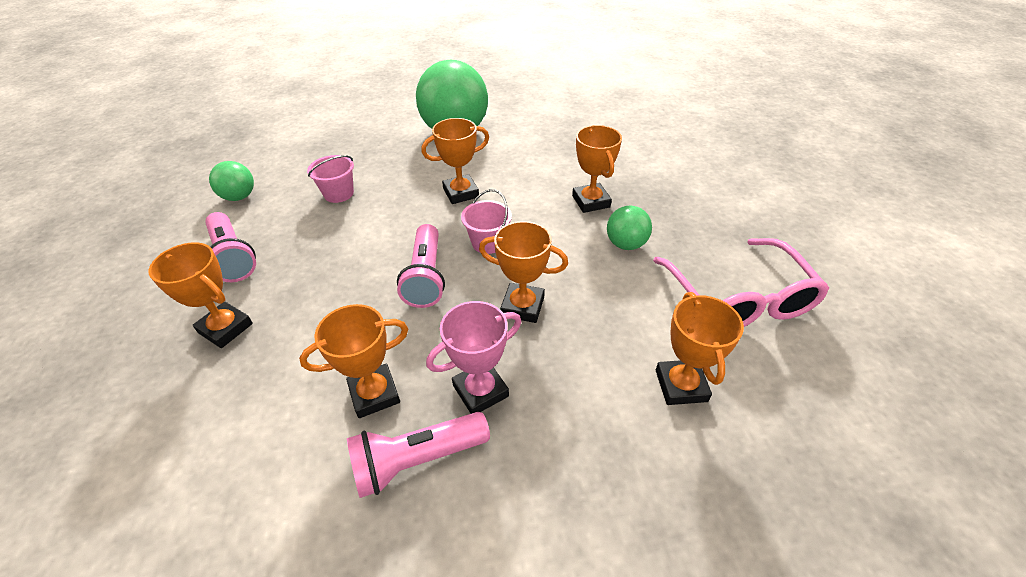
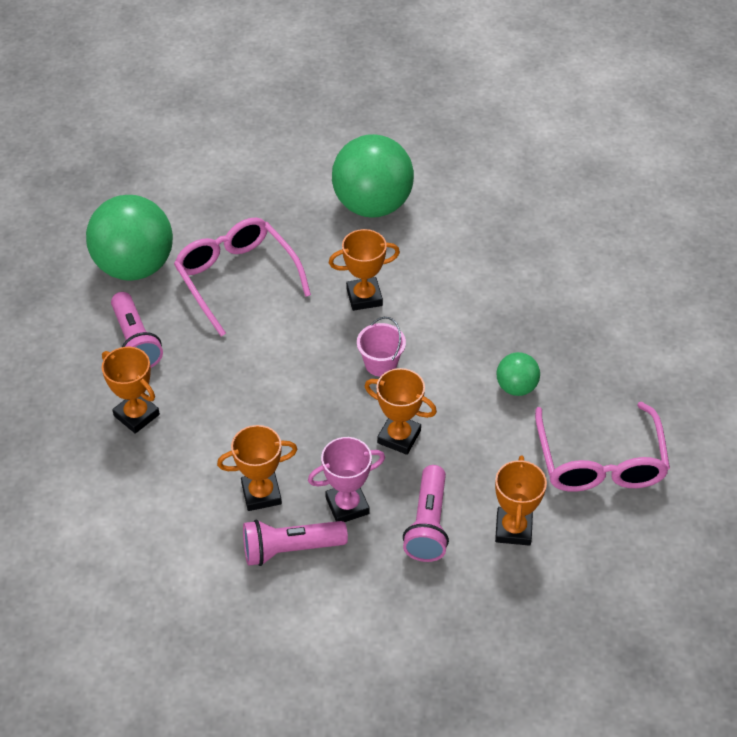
camera: 10 degrees right, 5 degrees up
(239, 197) = (135, 266): green ball -> green ball, size x2.08
(339, 194) = (237, 278): pink bucket -> pink glasses
(426, 277) = (315, 392): pink flashlight -> pink flashlight (428, 524)
(591, 201) = (498, 330): orange trophy -> none

